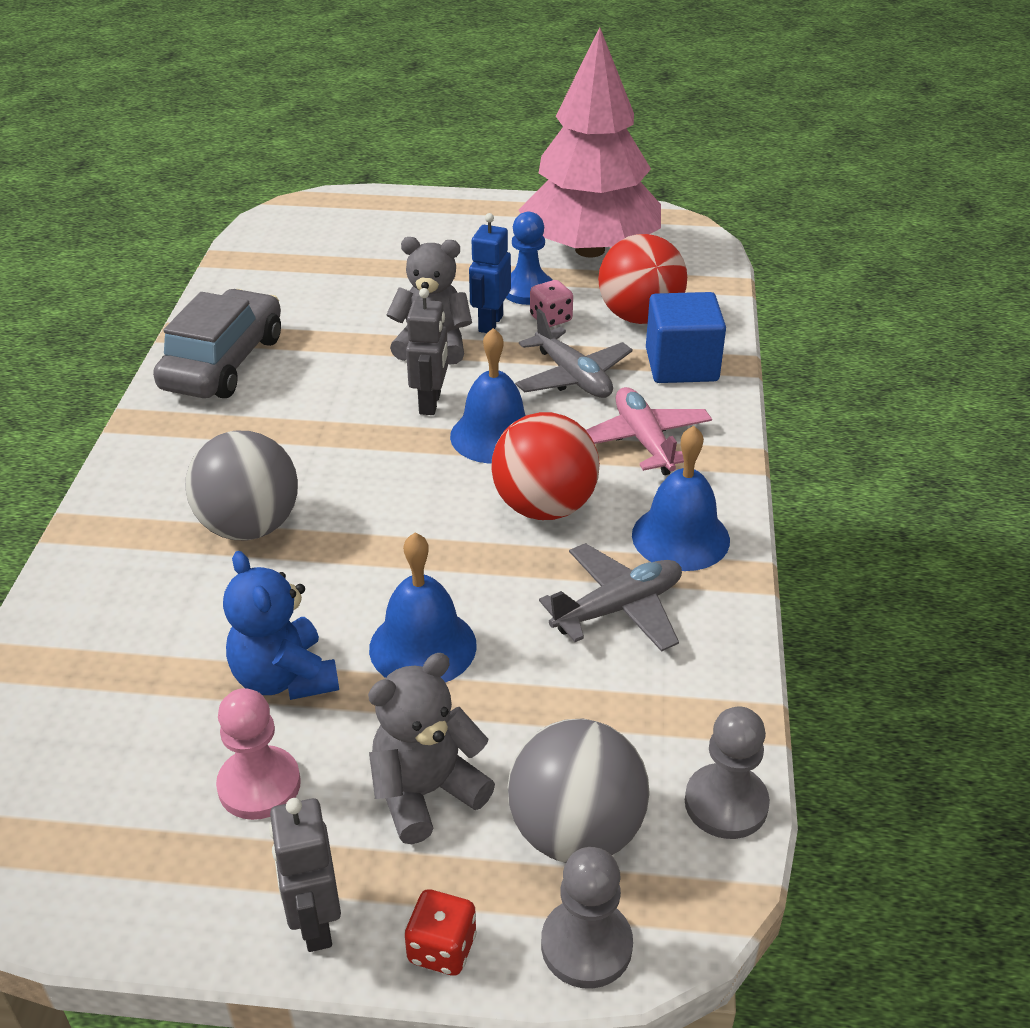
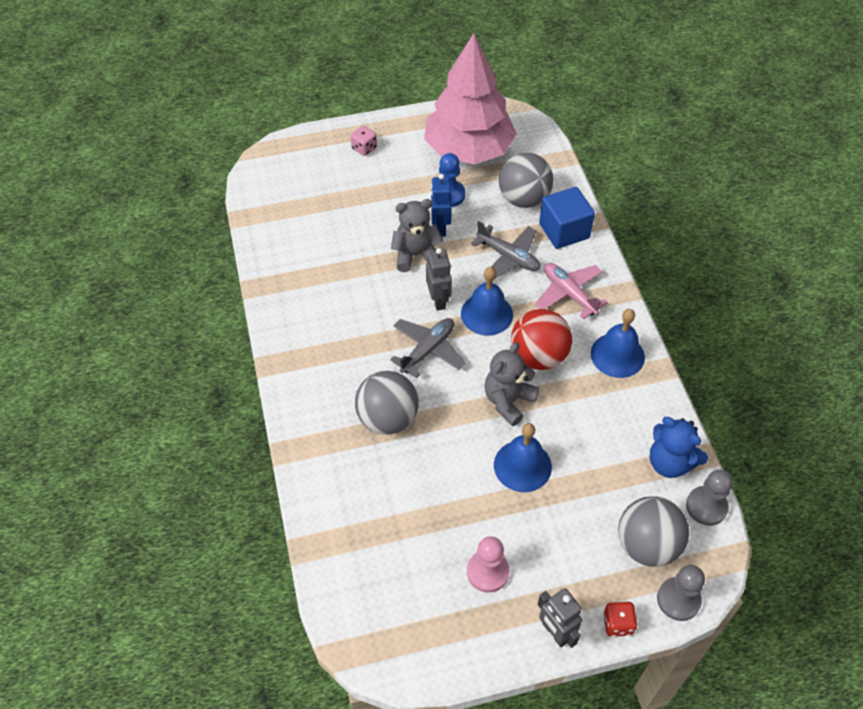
camera: 20 degrees left, 15 degrees up
(223, 363) = (299, 304): grey car -> none
(284, 678) = (464, 507): blue teddy bear -> blue teddy bear (670, 462)
(426, 792) = (568, 548): grey teddy bear -> grey teddy bear (508, 401)
(551, 319) = (473, 214): pink dice -> pink dice (364, 148)
(618, 608) = (607, 411): grey plane -> grey plane (428, 350)
(639, 316) = (523, 199): red ball -> grey ball

